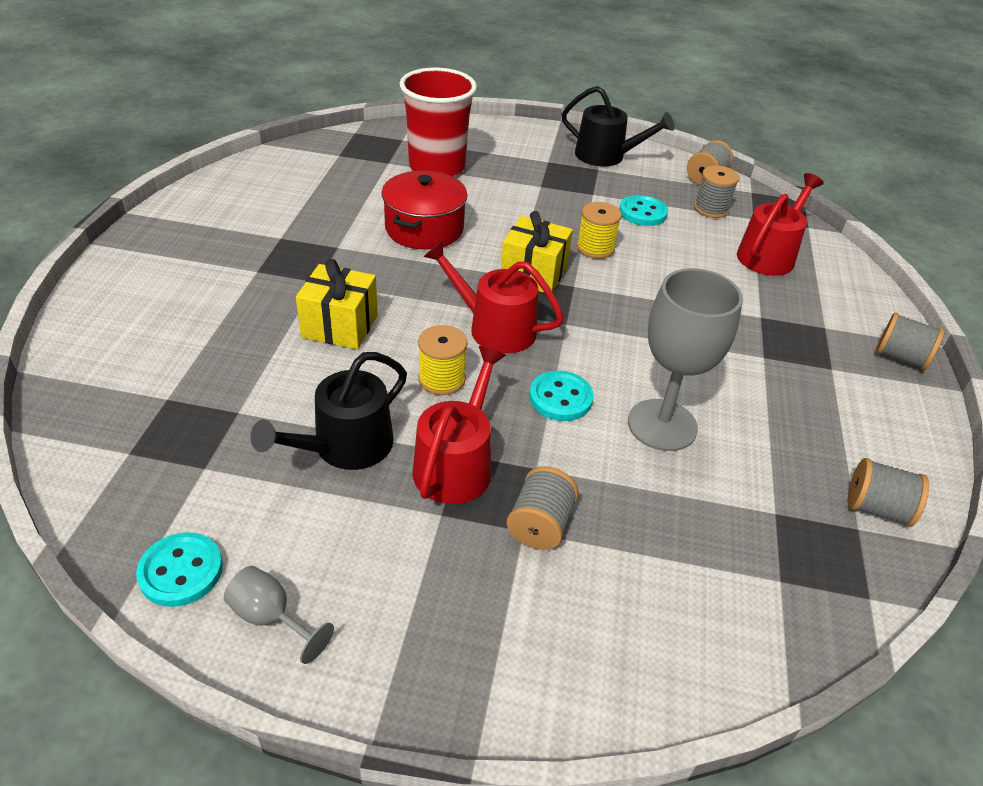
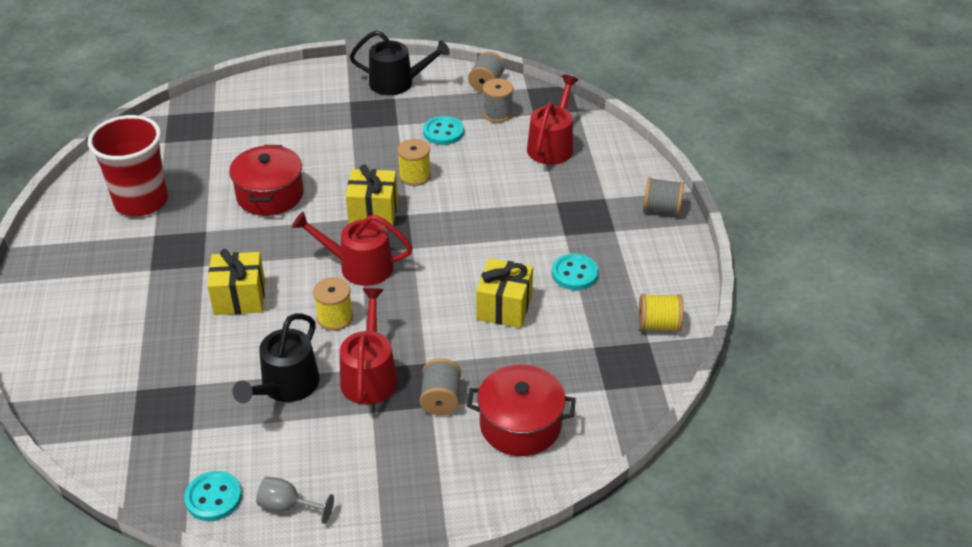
camera: 15 degrees left, 0 degrees up
(437, 167) = (256, 132): red cup -> red cup (141, 201)
(560, 398) = (426, 307): turquoise button -> turquoise button (574, 273)
(642, 597) = (520, 425): none -> red pot
(662, 425) = (504, 307): grey goblet -> yellow gift
(876, 508) = (659, 325): grey spool -> yellow spool

